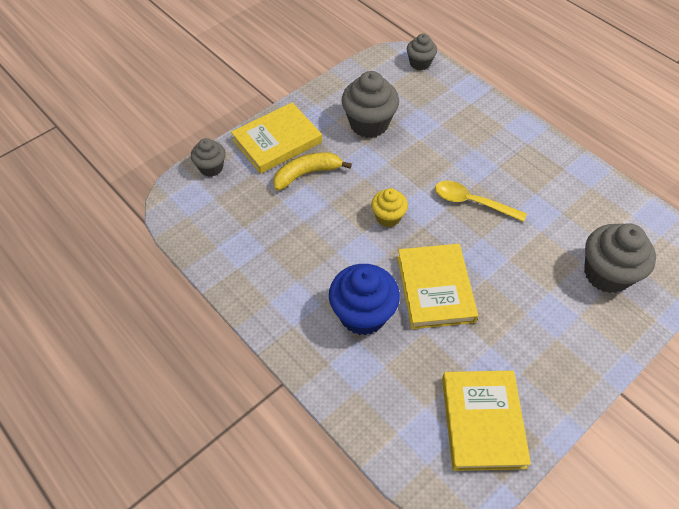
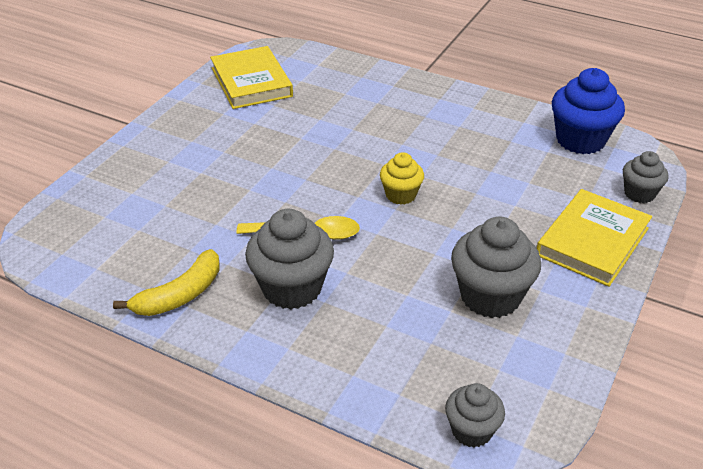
camera: 160 degrees right, 15 degrees down
(307, 174) = (524, 215): yellow banana -> yellow banana (180, 295)
(363, 314) = (382, 117): blue cupcake -> blue cupcake (580, 140)
(435, 288) = (321, 149): yellow book -> none
(606, 274) = (136, 200): grey cupcake -> grey cupcake (292, 288)

